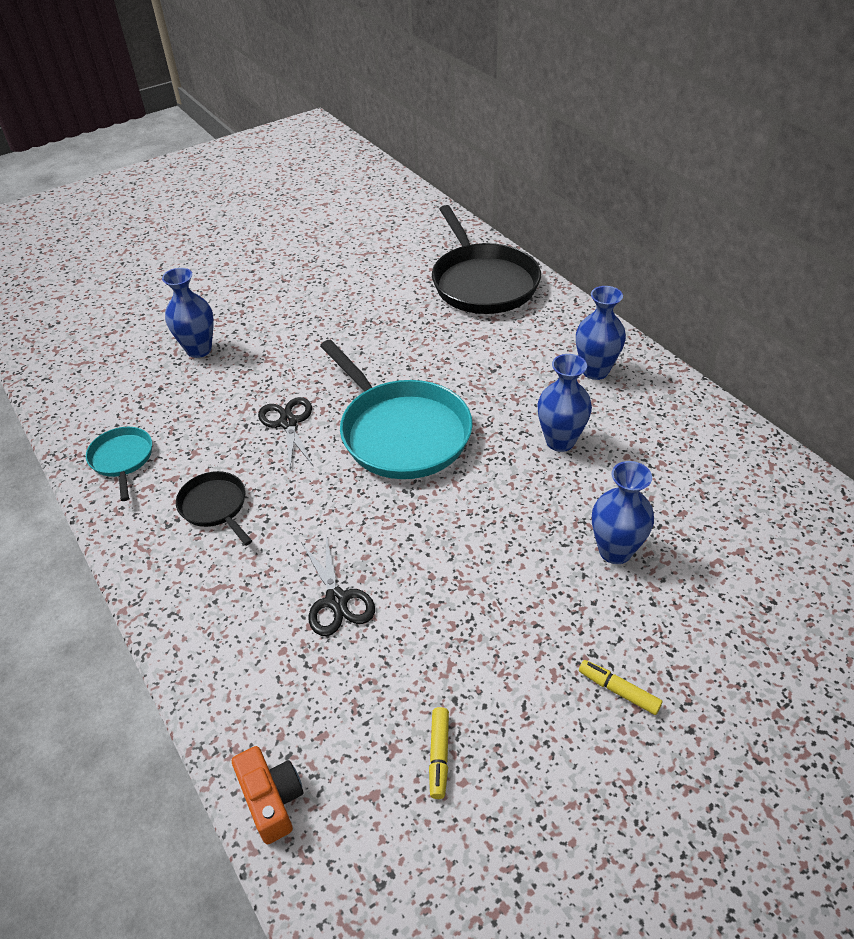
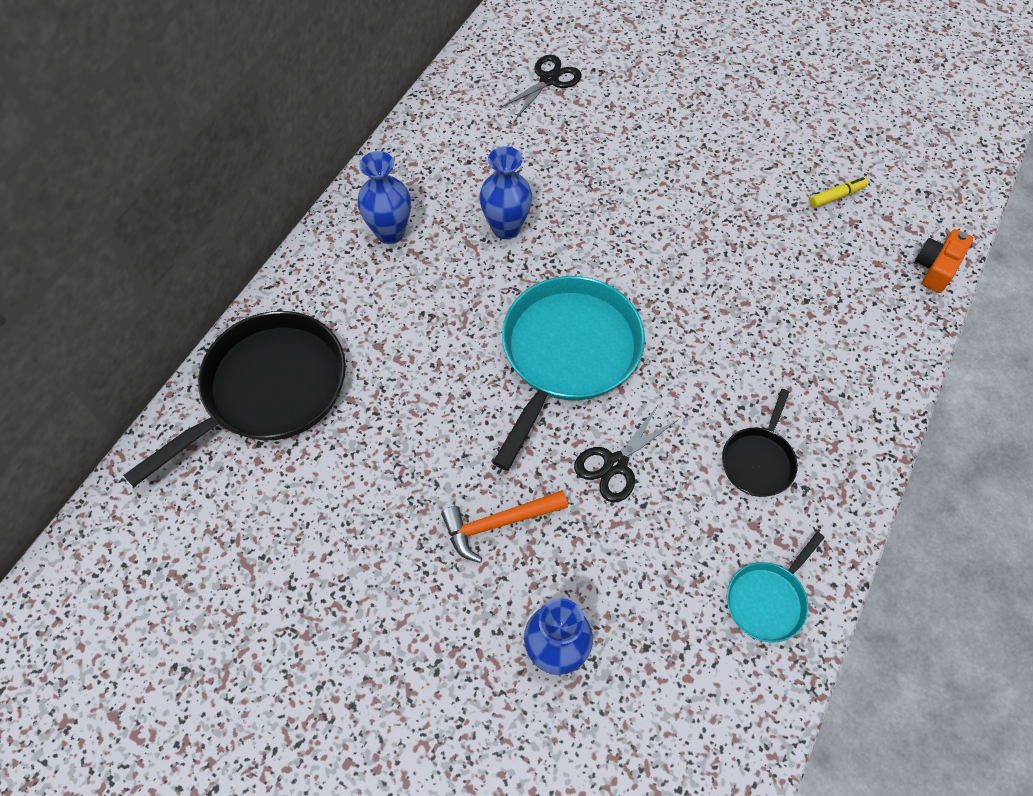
camera: 120 degrees left, 15 degrees up
(299, 352) = (498, 524): none -> orange hammer
(336, 600) = (776, 309): black scissors -> black scissors (549, 80)
(615, 551) = (606, 158): blue vase -> none
(618, 690) = (721, 126): yellow marker -> none

